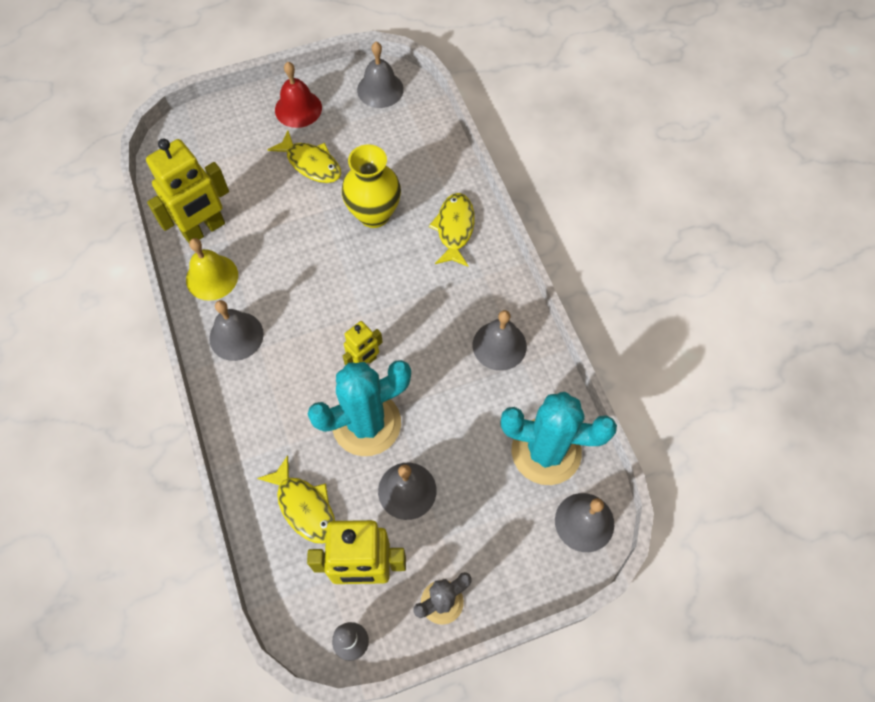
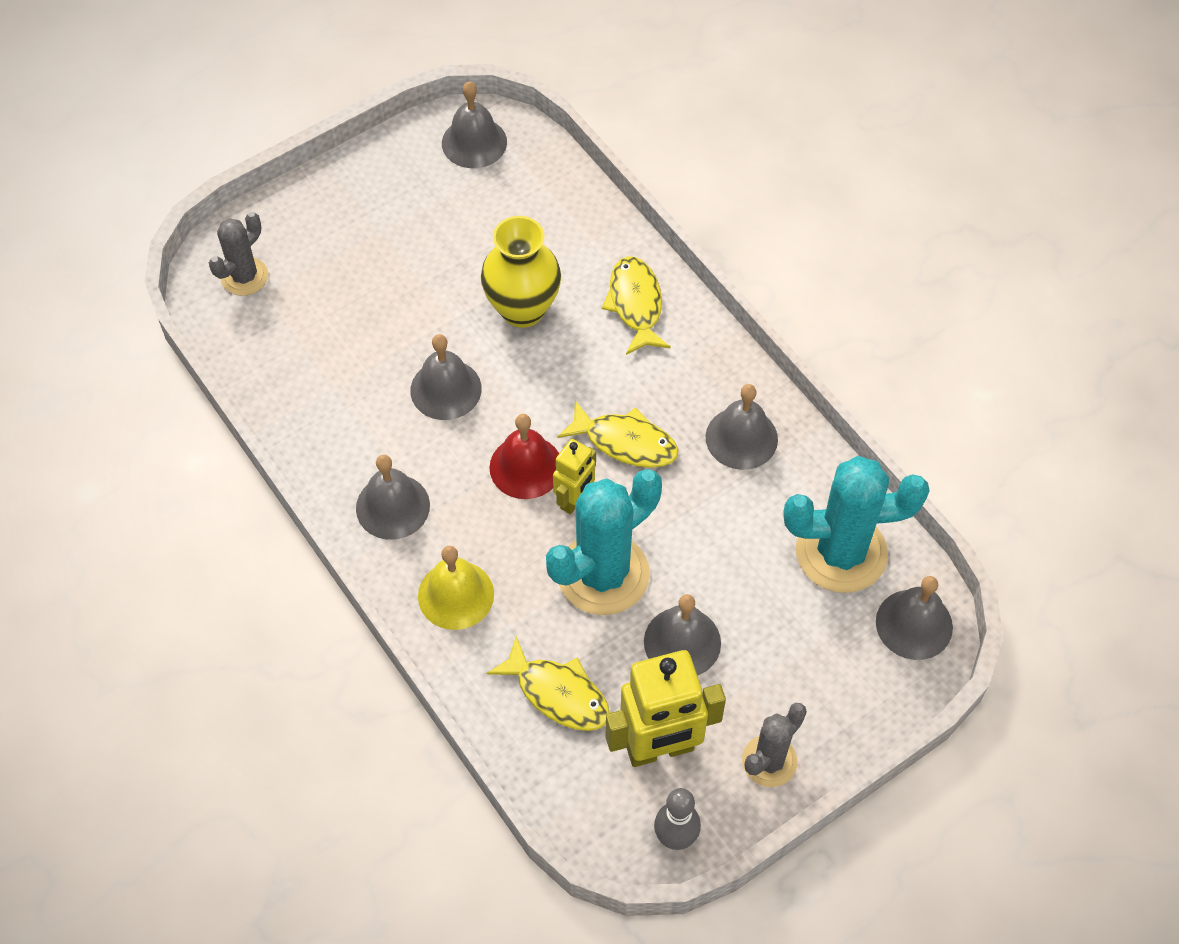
camera: 15 degrees left, 5 degrees down
(194, 149) = (244, 277): none -> grey cactus
(204, 230) = (298, 380): yellow robot -> none
(212, 277) = (332, 439): yellow bell -> yellow bell (456, 595)
(298, 108) = (370, 192): red bell -> red bell (526, 467)
(302, 259) = (446, 389): none -> grey bell
(311, 163) = (414, 261): yellow fish -> yellow fish (625, 442)

